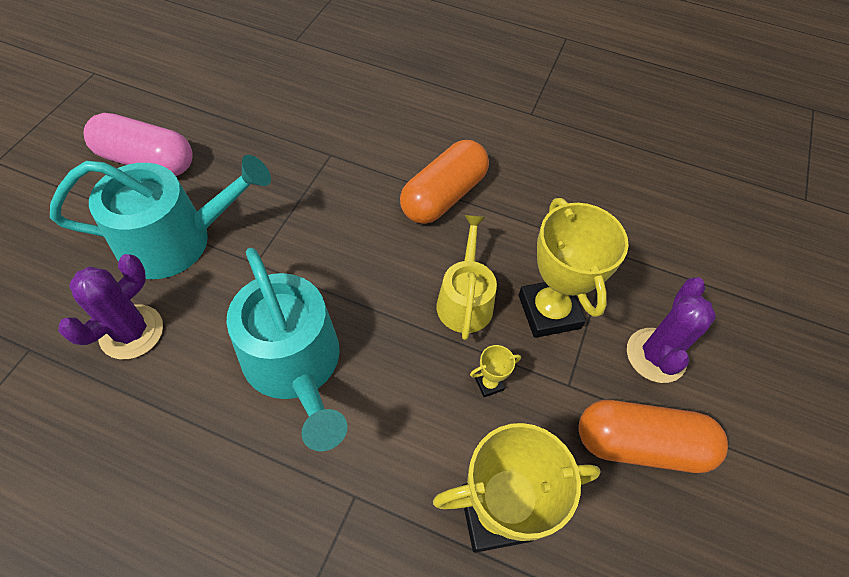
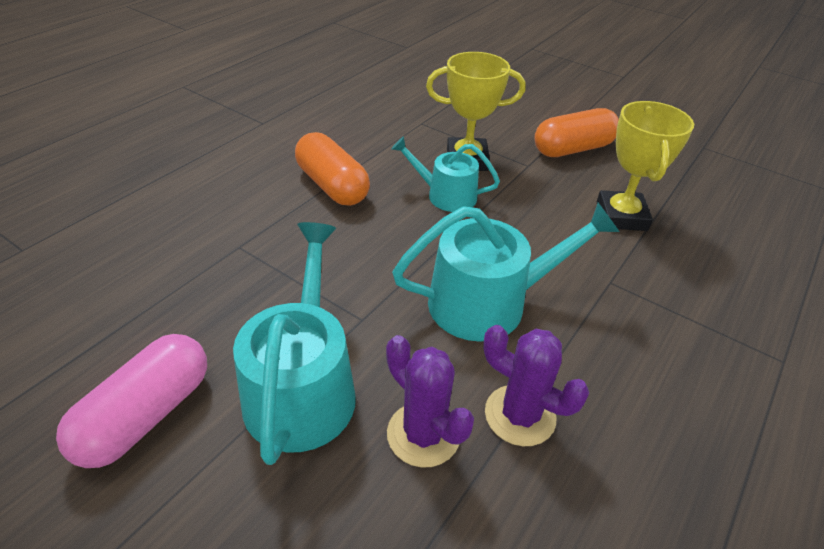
camera: 75 degrees left, 15 degrees down
(465, 299) = (445, 195): yellow watering can -> turquoise watering can
(489, 384) = (522, 199): yellow trophy -> none
(640, 444) = (573, 149): orange capsule -> orange capsule turned 45 degrees clockwise
(656, 355) = (511, 127): purple cactus -> purple cactus (520, 415)

